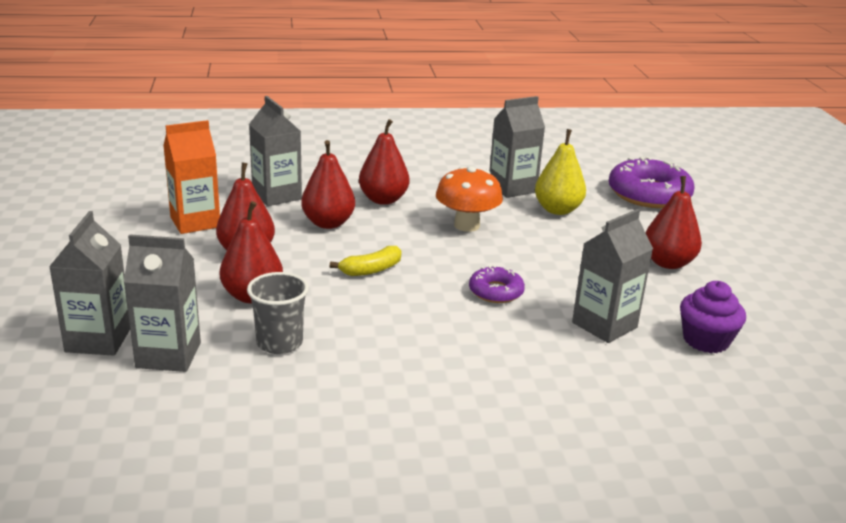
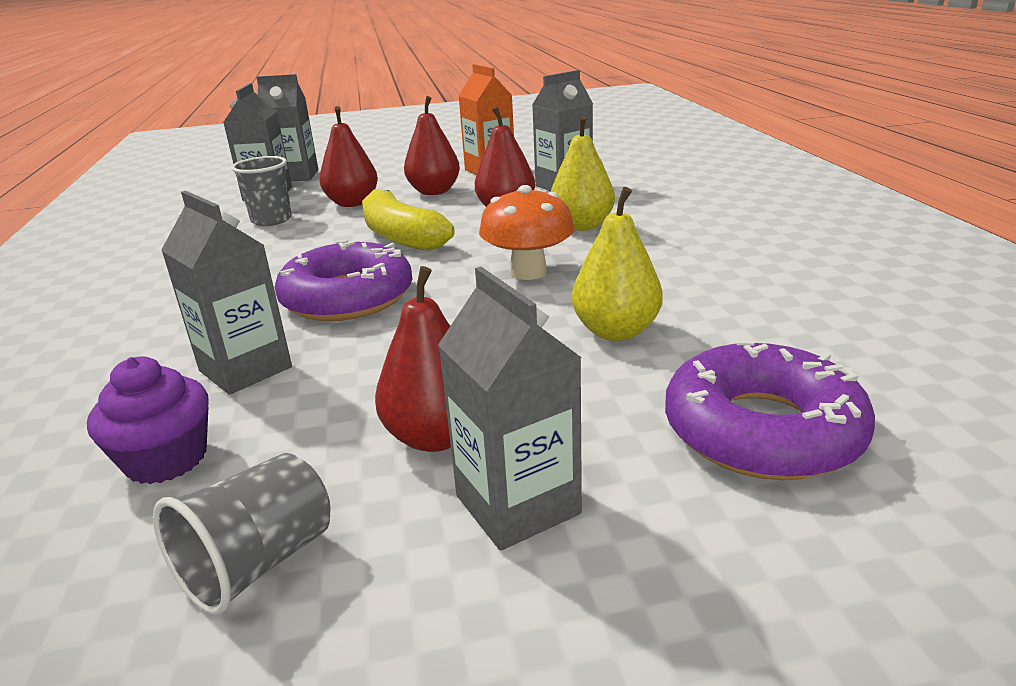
camera: 90 degrees right, 0 degrees up
(371, 270) = (401, 236): yellow banana -> yellow banana, size x1.76
(383, 200) = (582, 226): red pear -> yellow pear
(496, 291) = (347, 297): purple donut -> purple donut, size x1.87
(512, 188) = (679, 294): grey carton -> grey carton (517, 505)
(769, 304) = (258, 563): none -> grey cup

